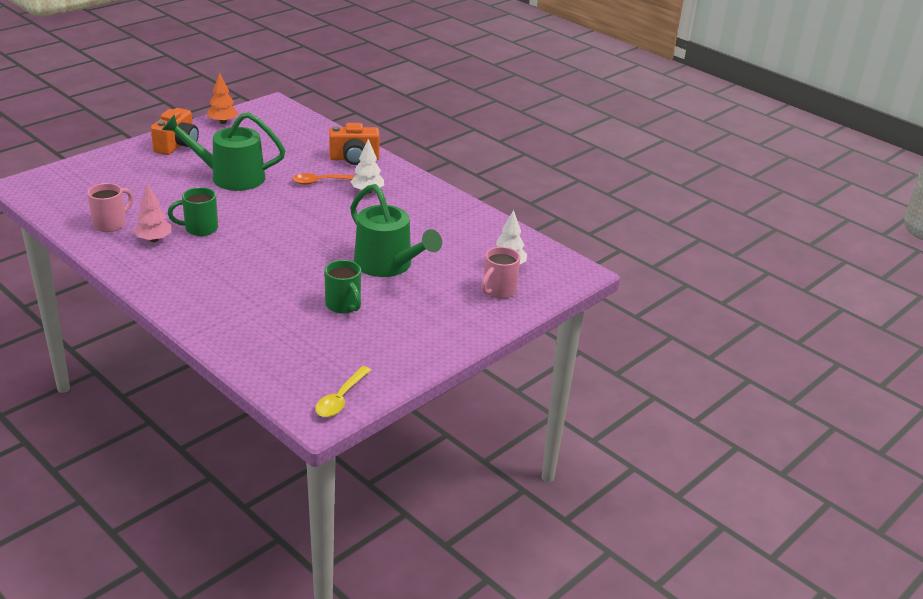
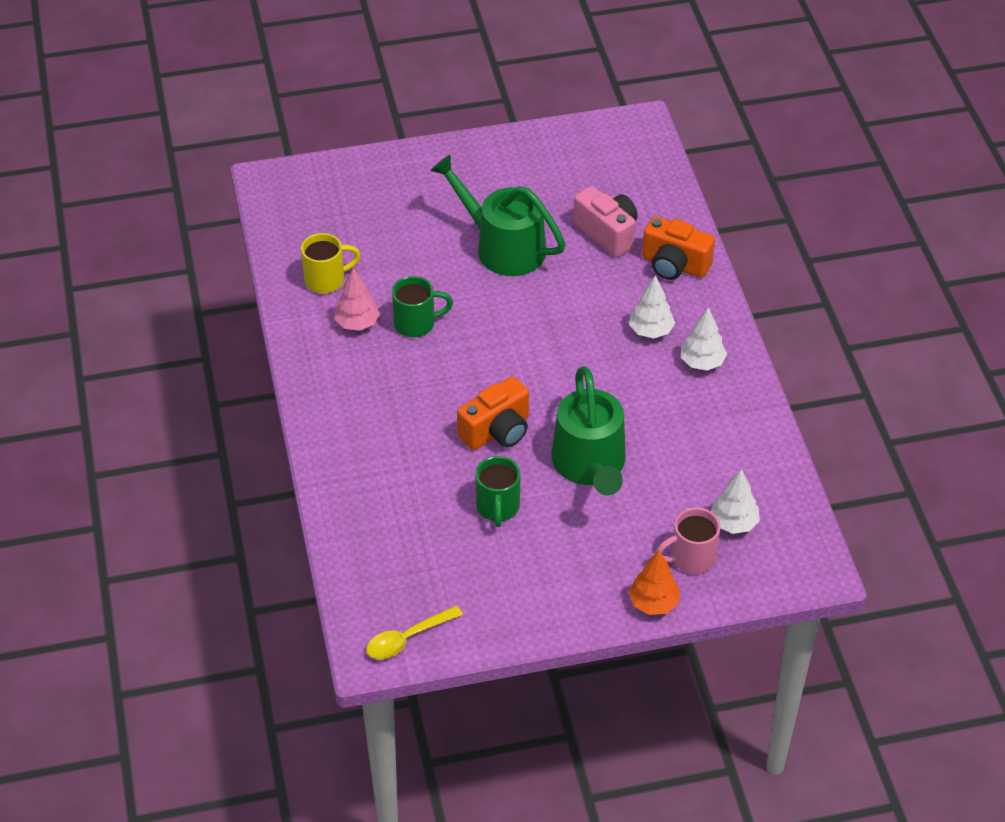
camera: 35 degrees right, 15 degrees up
(111, 224) = (326, 280): pink mug -> yellow mug
(177, 145) = (475, 167): orange camera -> orange camera (497, 431)
(200, 229) = (416, 323): green mug -> green mug turned 150 degrees clockwise
(223, 122) = (554, 140): orange tree -> orange tree (653, 603)
(297, 155) = (607, 233): none -> pink camera
(321, 182) = (605, 293): orange spoon -> none
(414, 197) = (702, 362): none -> white tree

